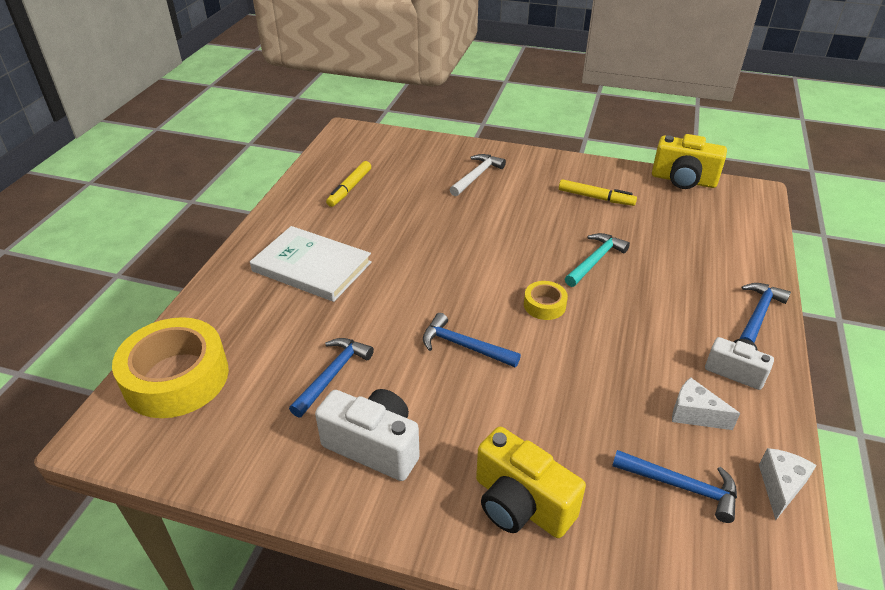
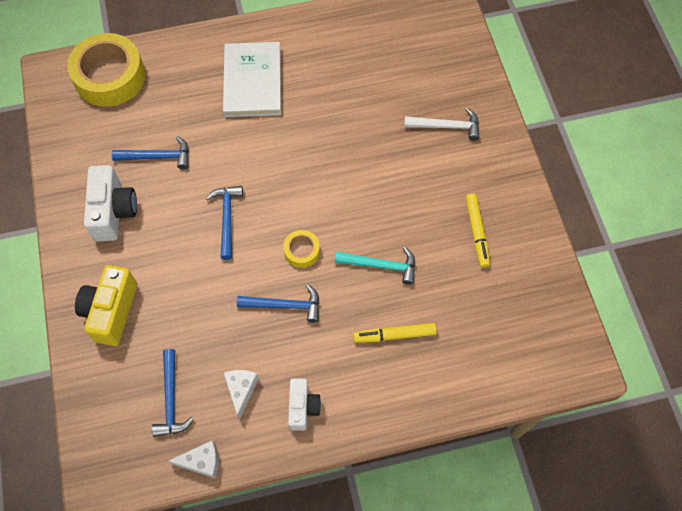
camera: 60 degrees right, 25 degrees up
(349, 188) = (363, 48): yellow marker -> yellow marker (394, 335)
(683, 180) = (561, 296): yellow camera -> none
(758, 314) = (384, 410): blue hammer -> blue hammer (285, 305)

